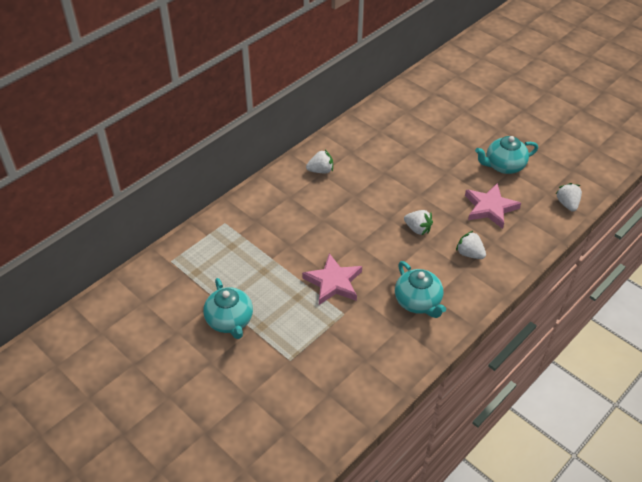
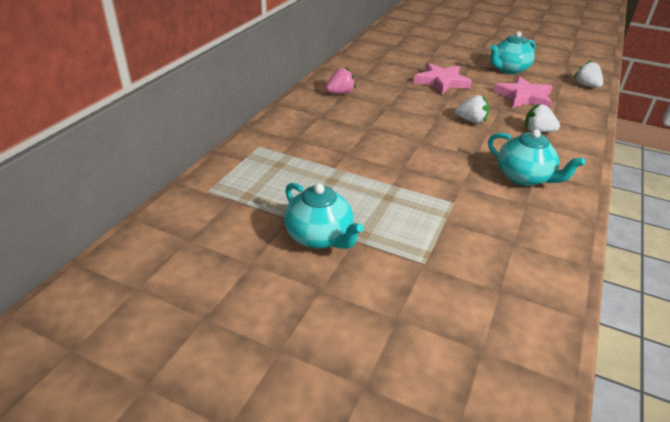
camera: 20 degrees left, 10 degrees down
(321, 170) = (340, 93): white strawberry -> pink strawberry
(333, 282) = (420, 176): pink star -> pink star (441, 82)

